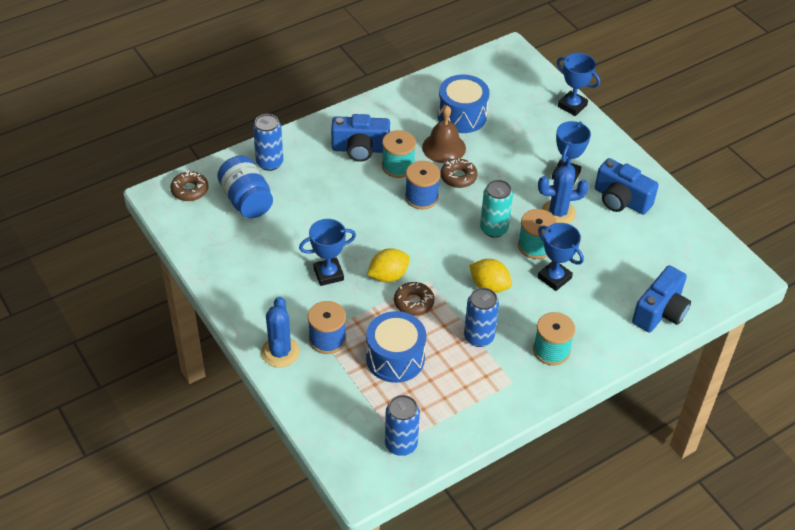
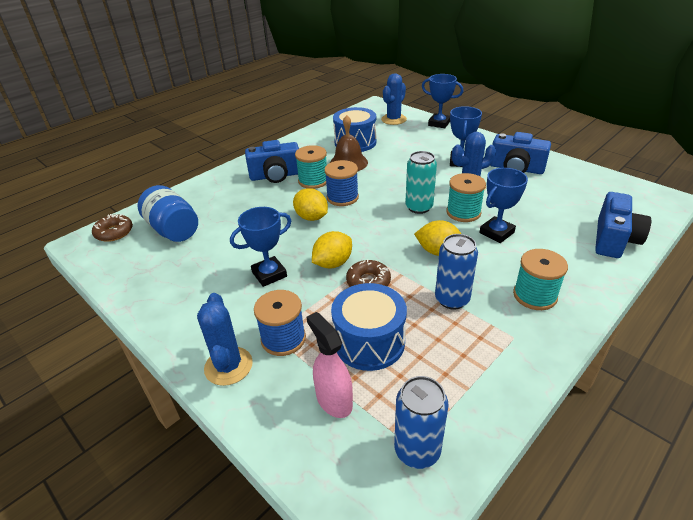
camera: 10 degrees left, 10 degrees down
(269, 163) = (193, 199): blue can -> none
(353, 397) = (334, 400): none -> pink spray bottle
(383, 216) = (311, 217): none -> yellow lemon
(458, 177) = (369, 179): brown donut -> none
(521, 85) = (393, 119): none -> blue cactus
(554, 278) = (496, 233): blue trophy -> blue trophy turned 75 degrees counterclockwise

